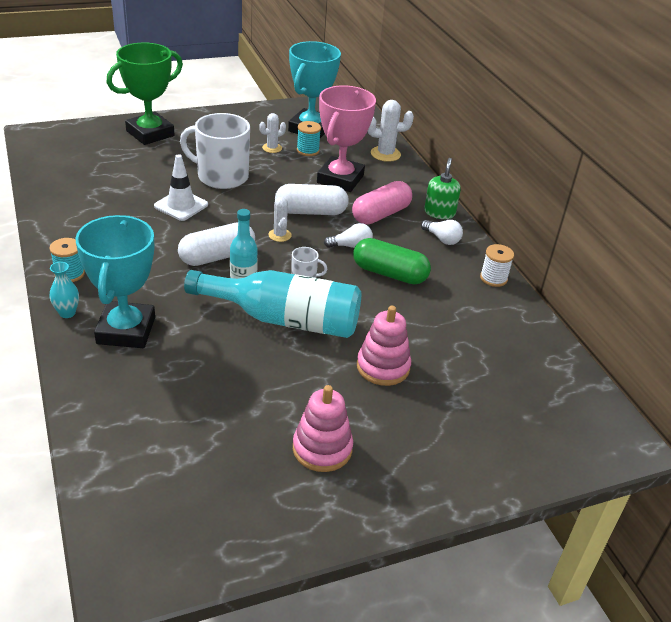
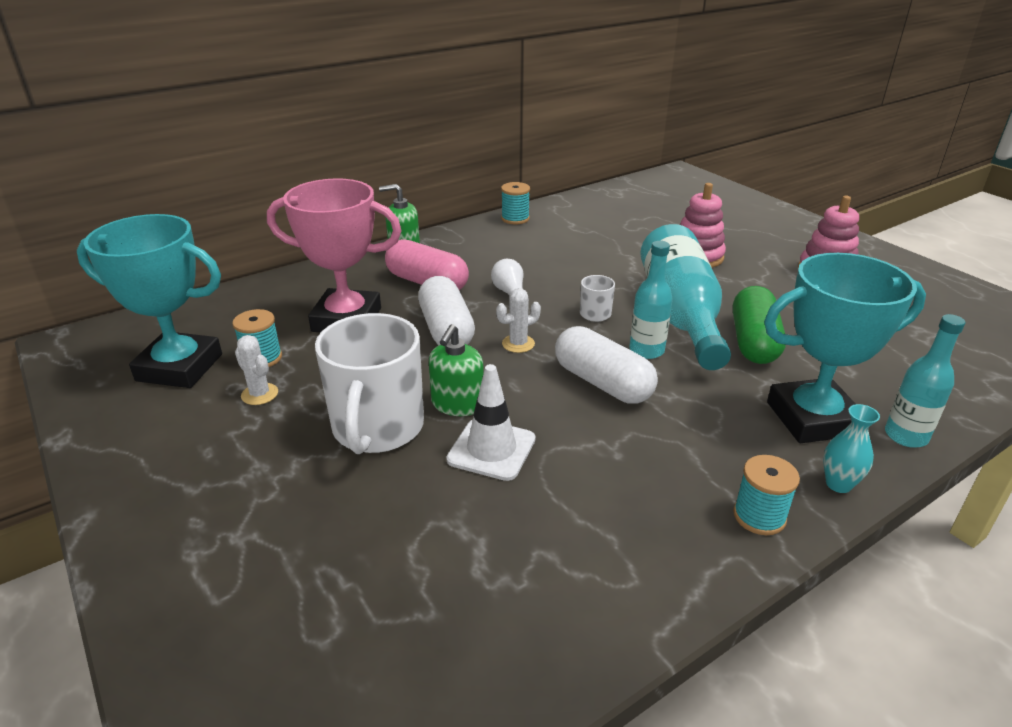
camera: 100 degrees left, 5 degrees down
(81, 365) = (906, 436): none -> turquoise bottle
(150, 133) = (216, 575): green trophy -> none
(227, 202) = (457, 404): none -> green soap dispenser
(385, 154) = (261, 295): white cactus -> none
(389, 274) = (547, 266): green capsule -> green capsule (753, 341)
(442, 239) = (460, 245): white light bulb -> none
(493, 278) = (515, 219): white spool -> turquoise spool

